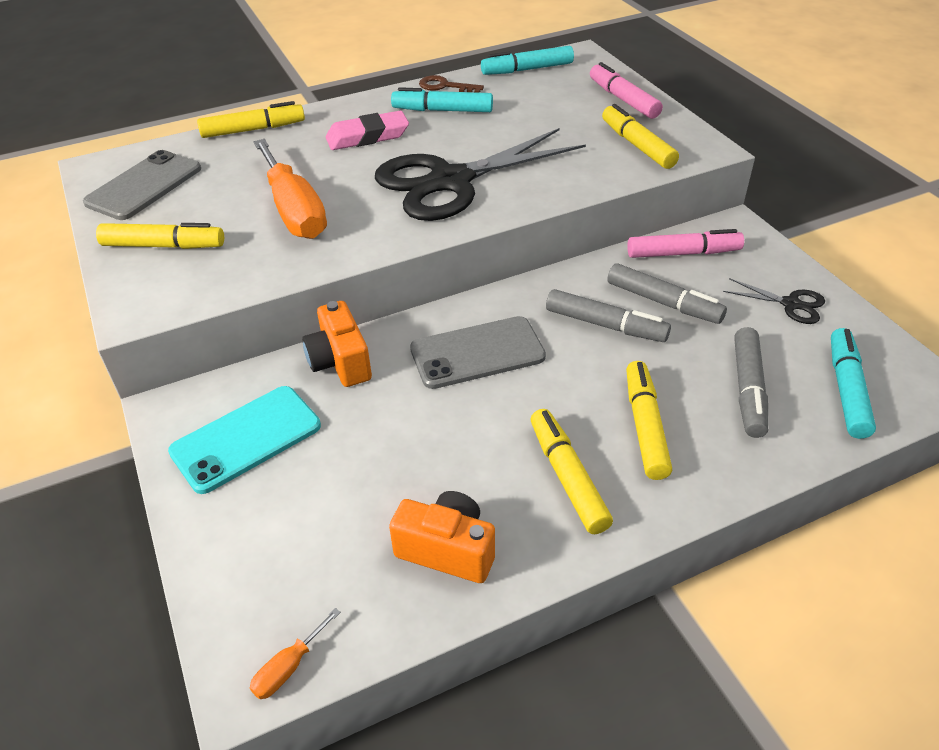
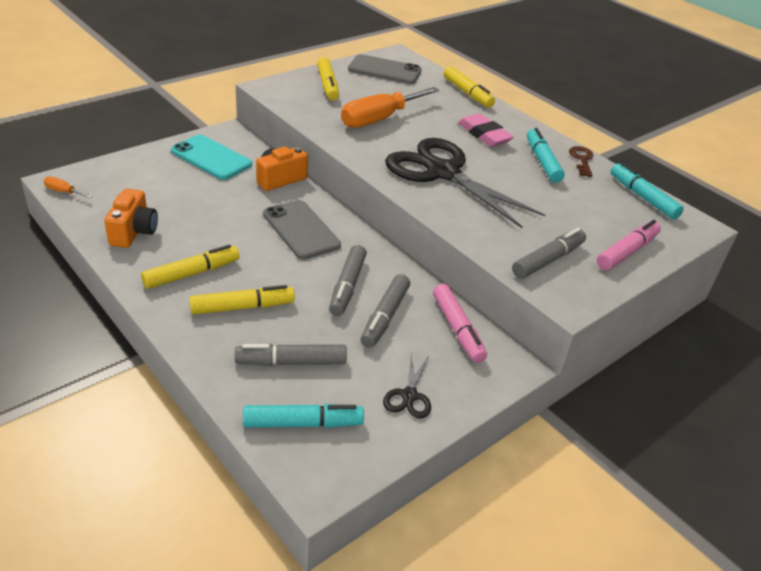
camera: 70 degrees right, 5 degrees down
(637, 145) = (548, 260): yellow marker -> grey marker

